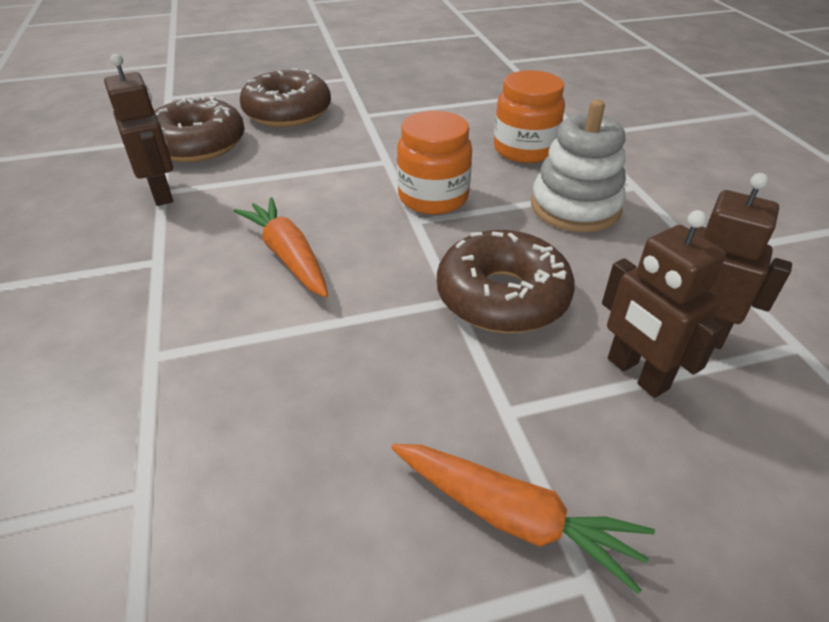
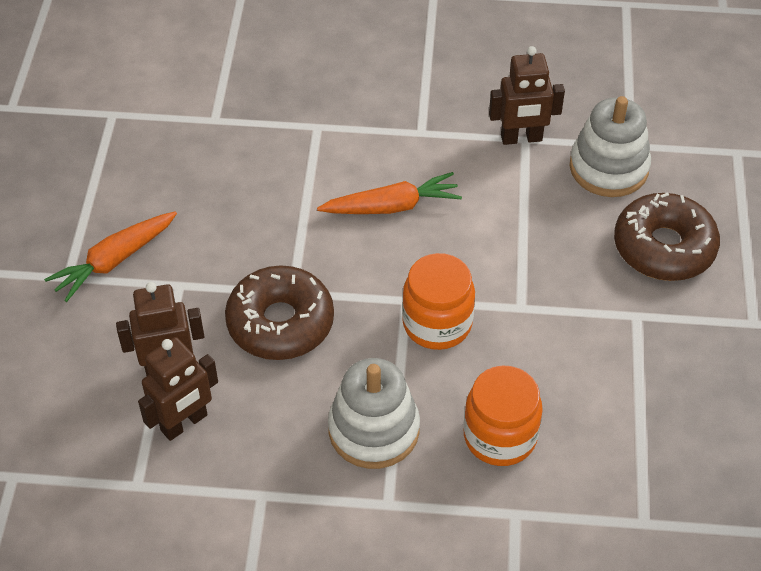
camera: 110 degrees right, 10 degrees up
(198, 144) = (608, 168): brown donut -> white stacking toy

